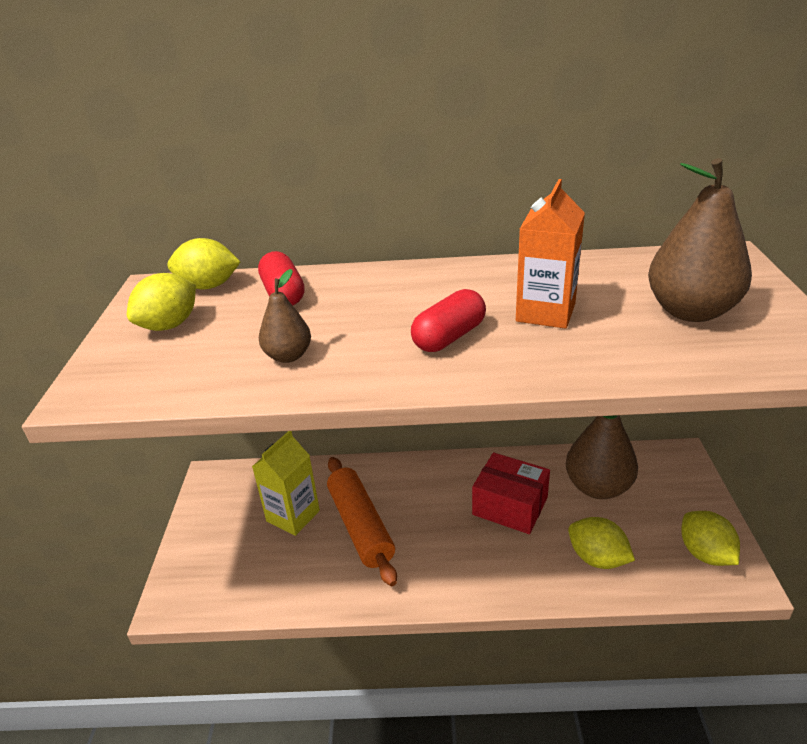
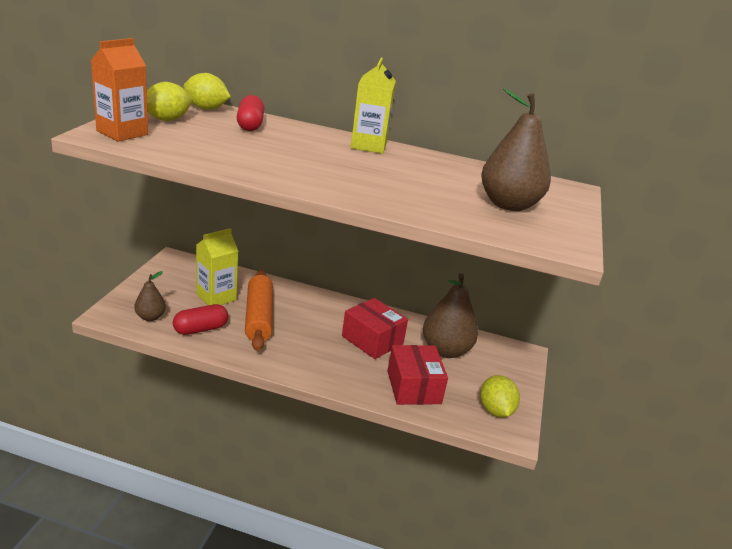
camera: 10 degrees right, 5 degrees down
(288, 356) = (227, 152): brown pear -> brown pear (150, 317)
(449, 337) = (335, 172): red capsule -> red capsule (200, 329)
(451, 275) = (368, 145): none -> yellow carton
(545, 312) = (410, 179): orange carton -> orange carton (122, 133)
(597, 558) = (413, 387): yellow lemon -> red box

